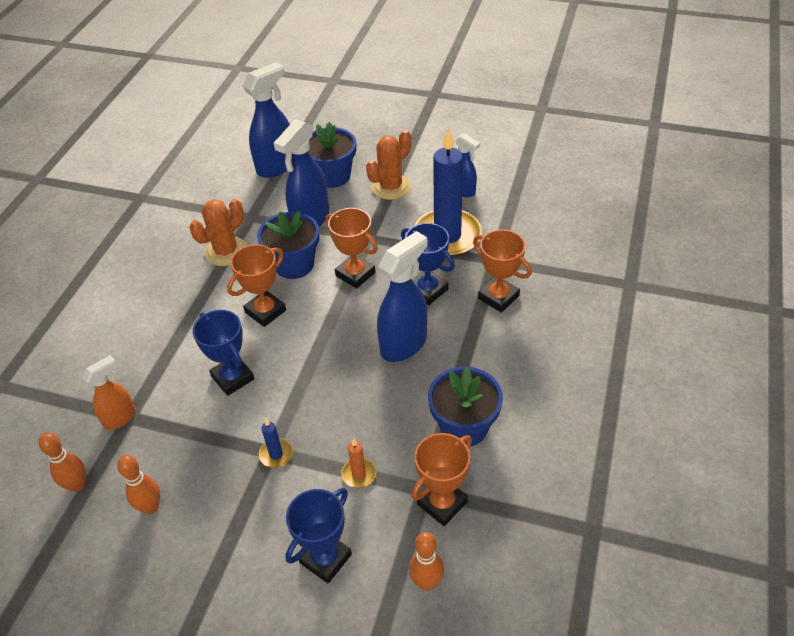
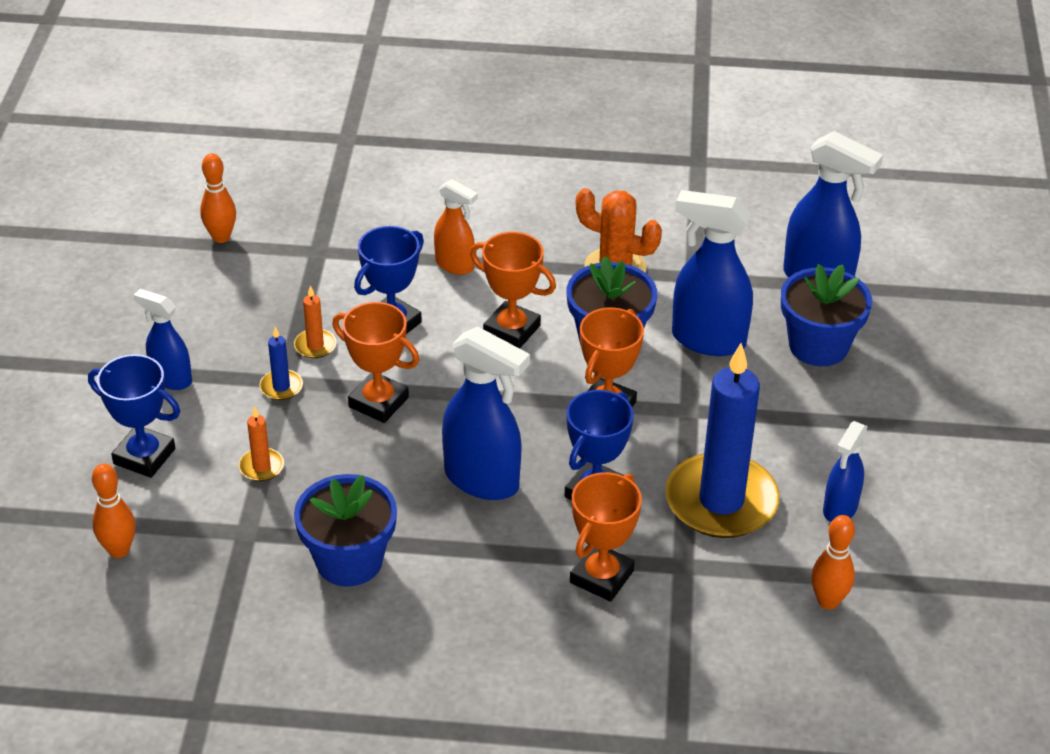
camera: 75 degrees right, 5 degrees down
(120, 418) = (315, 245): orange spray bottle -> orange spray bottle (455, 265)
(150, 507) = (199, 300): orange bowling pin -> orange bowling pin (828, 601)
(238, 428) = (315, 346): none -> orange candle
(240, 534) = (171, 379): none -> blue spray bottle
(391, 187) = (816, 418): orange cactus -> none
(442, 503) = (227, 552): orange trophy -> orange trophy (378, 402)

